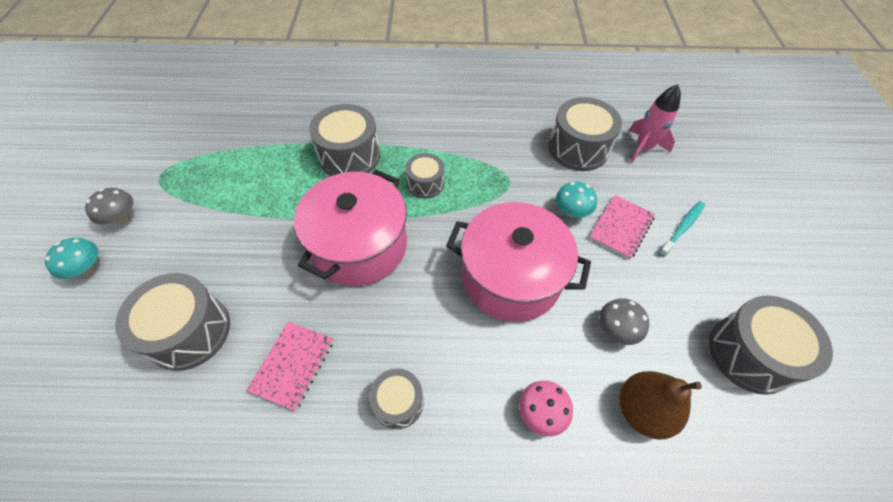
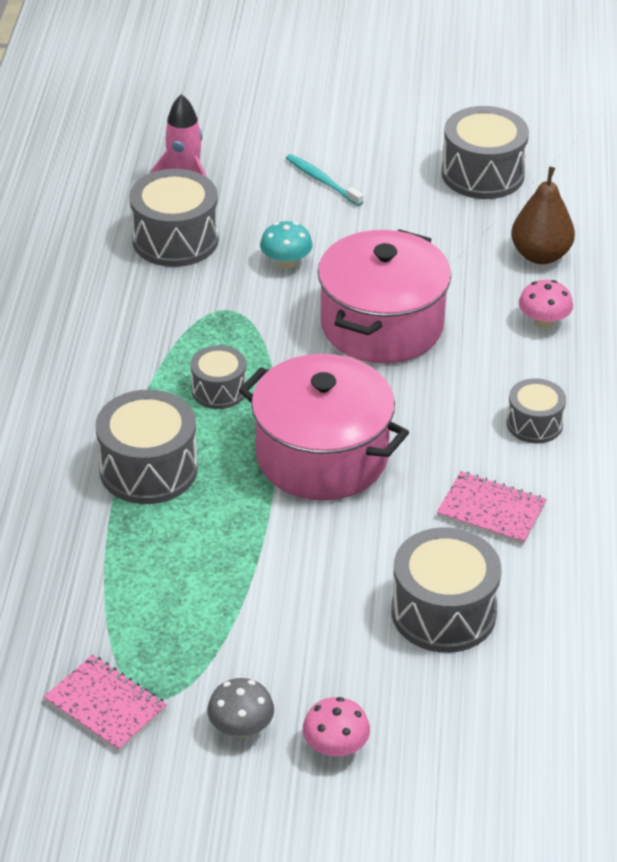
camera: 85 degrees left, 15 degrees down
(87, 268) = (335, 747): turquoise mushroom -> pink mushroom
(616, 329) = (453, 256): grey mushroom -> none
(621, 228) = (317, 227): pink notebook -> pink notebook (105, 706)

